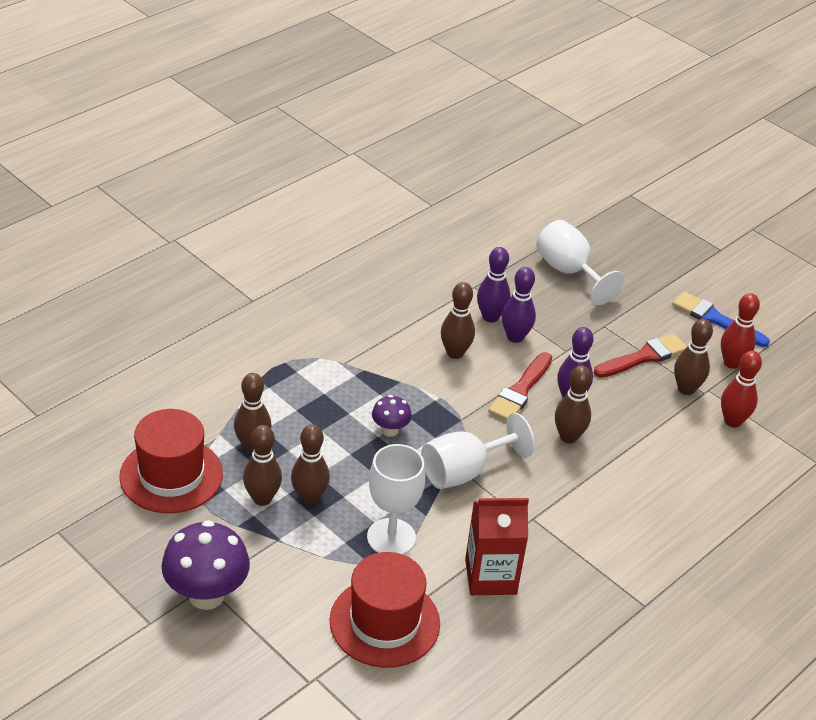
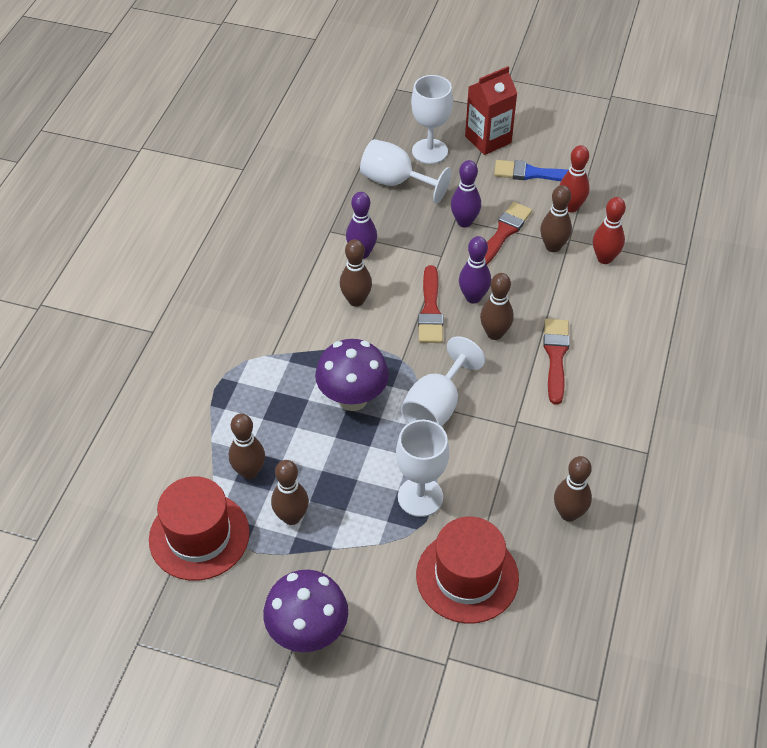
camera: 25 degrees left, 10 degrees up
(309, 498) = (330, 495): brown bowling pin -> brown bowling pin (568, 513)
(390, 430) = (352, 398): purple mushroom -> purple mushroom, size x1.92
(490, 576) = (520, 490): red carton -> red carton (488, 139)
(515, 337) = (393, 262): purple bowling pin -> purple bowling pin (464, 222)
(615, 482) = (555, 356): none -> red brush
(623, 259) = (430, 151): none -> white goblet

